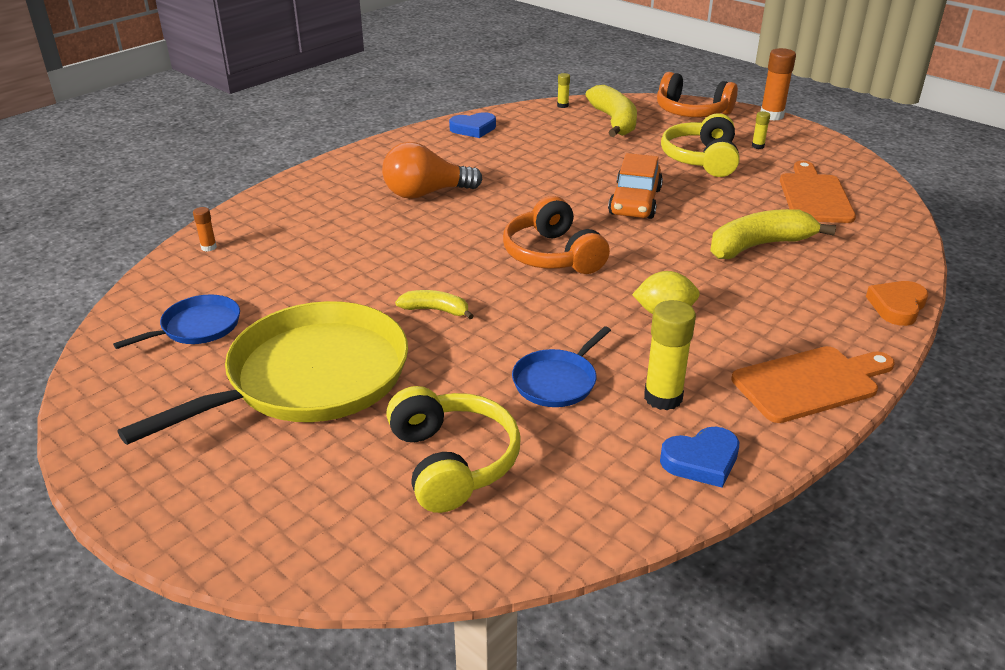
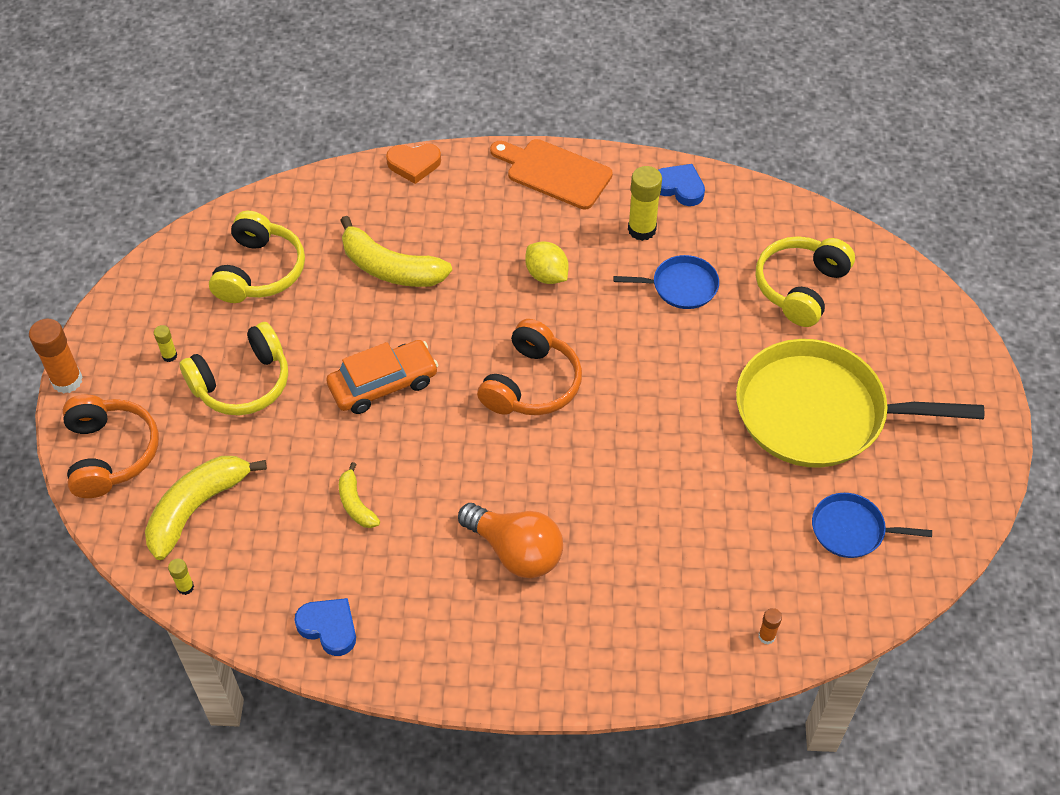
camera: 130 degrees left, 20 degrees up
(435, 310) = (678, 403): yellow banana -> yellow banana (356, 504)
(814, 196) = (259, 271): orange cutting board -> yellow headphones

